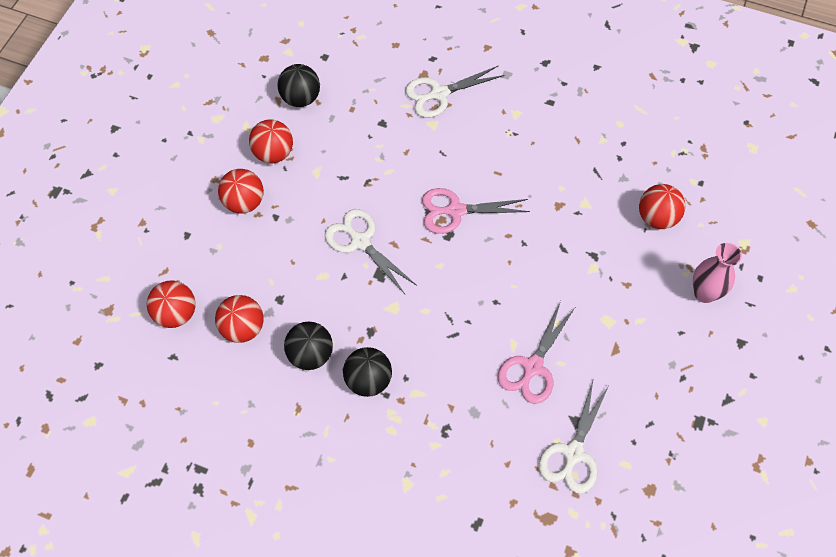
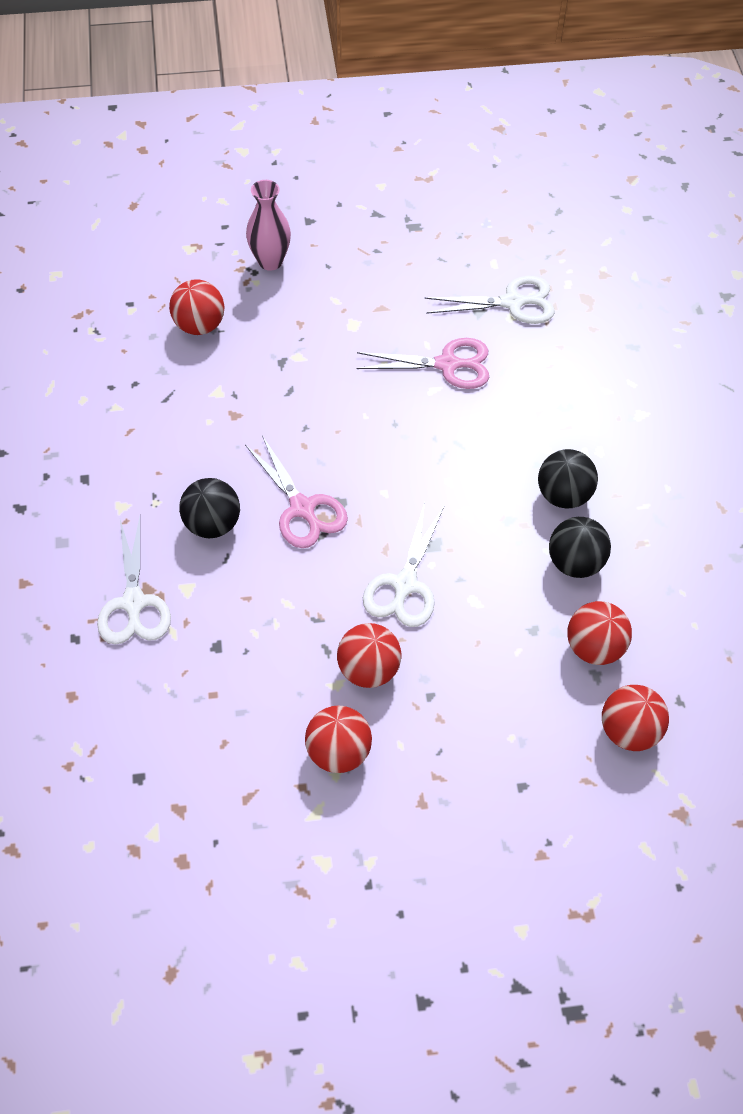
camera: 120 degrees left, 5 degrees down
(244, 202) = (433, 745): red ball -> red ball (368, 669)
(301, 98) = (229, 768): black ball -> black ball (212, 524)
(439, 94) = (134, 603): white scissors -> white scissors turned 45 degrees clockwise

